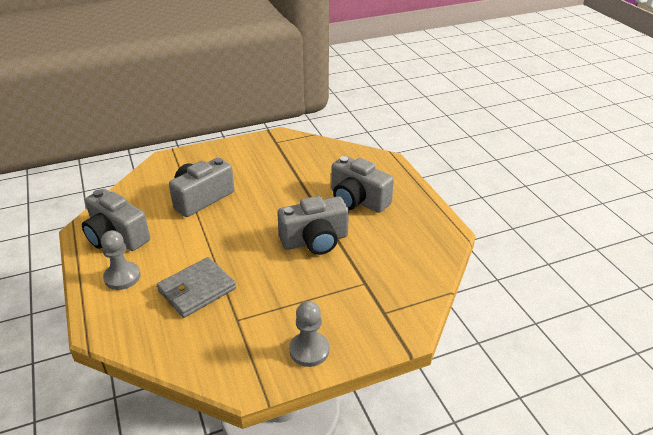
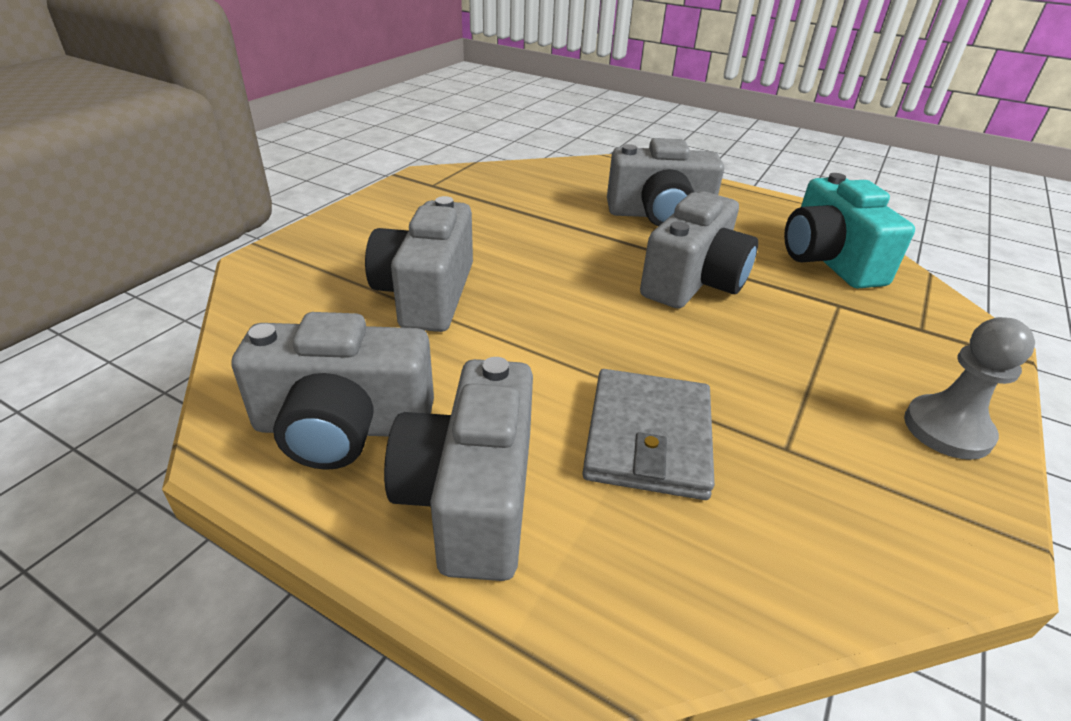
camera: 40 degrees left, 0 degrees up
(122, 277) = (471, 497): grey pawn -> grey camera
(402, 261) = (828, 260): none -> turquoise camera

